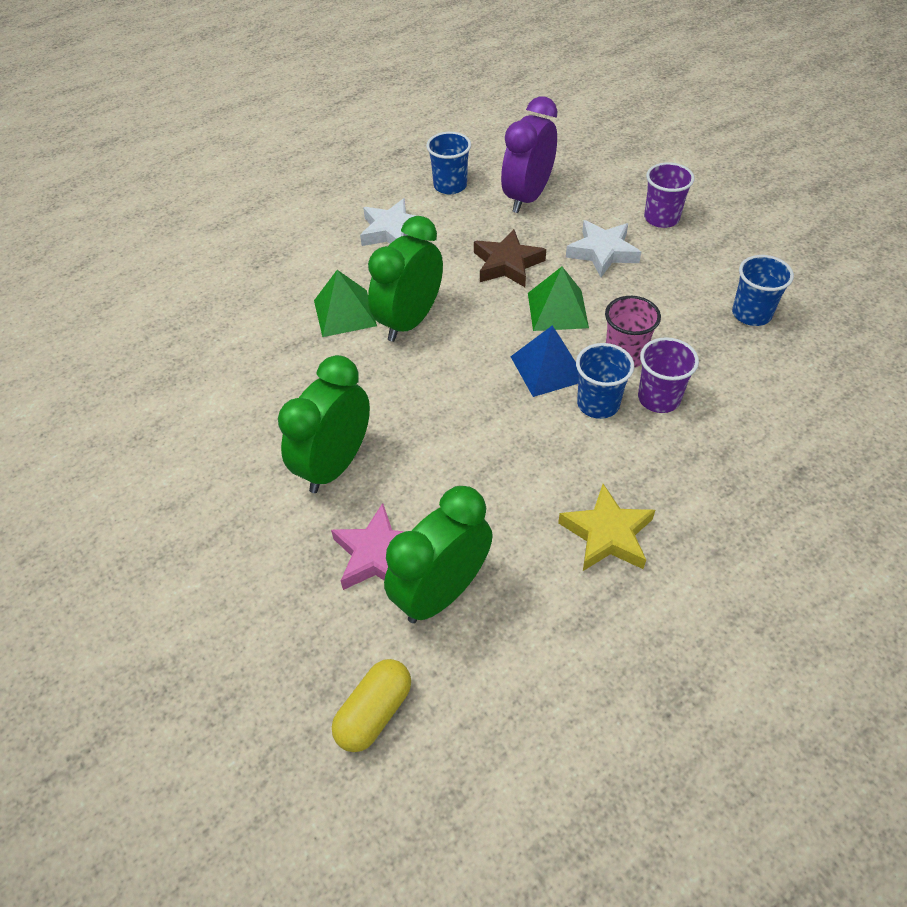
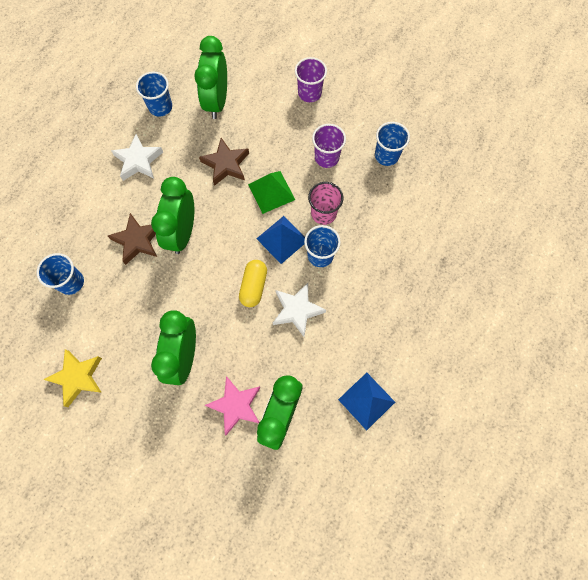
camera: 25 degrees left, 20 degrees up
(234, 332) = (71, 282): none -> blue cup
(345, 313) = (137, 241): green pyramid -> brown star
(374, 712) = (275, 498): yellow capsule -> yellow capsule (254, 286)
(527, 197) = (217, 101): purple clock -> green clock
(593, 624) = (366, 400): none -> blue pyramid
(602, 252) = (282, 134): white star -> white star (297, 310)
(607, 534) = (355, 342): yellow star -> yellow star (78, 377)
(659, 398) = (353, 238): purple cup -> purple cup (326, 157)

